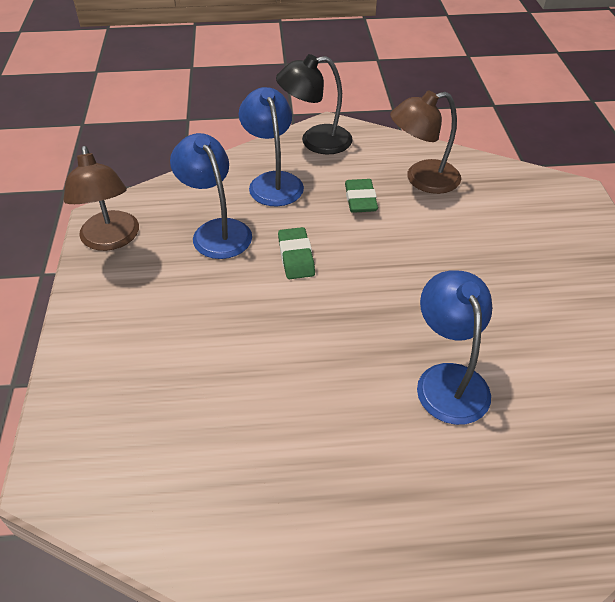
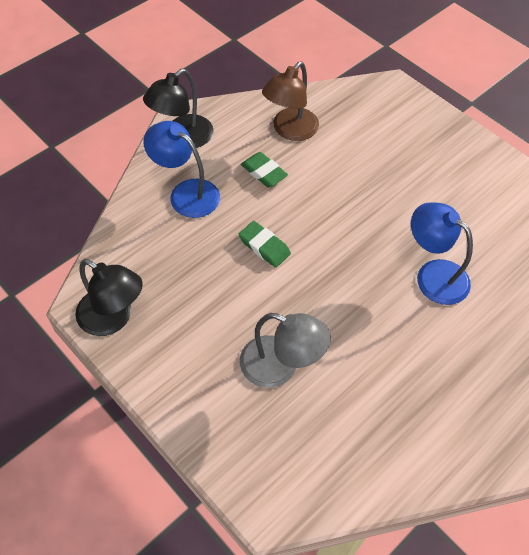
camera: 40 degrees left, 10 degrees up
(111, 240) = (113, 318): brown lamp -> black lamp
(200, 363) = (280, 366): none -> grey lamp
(216, 231) = (187, 260): blue lamp -> none

